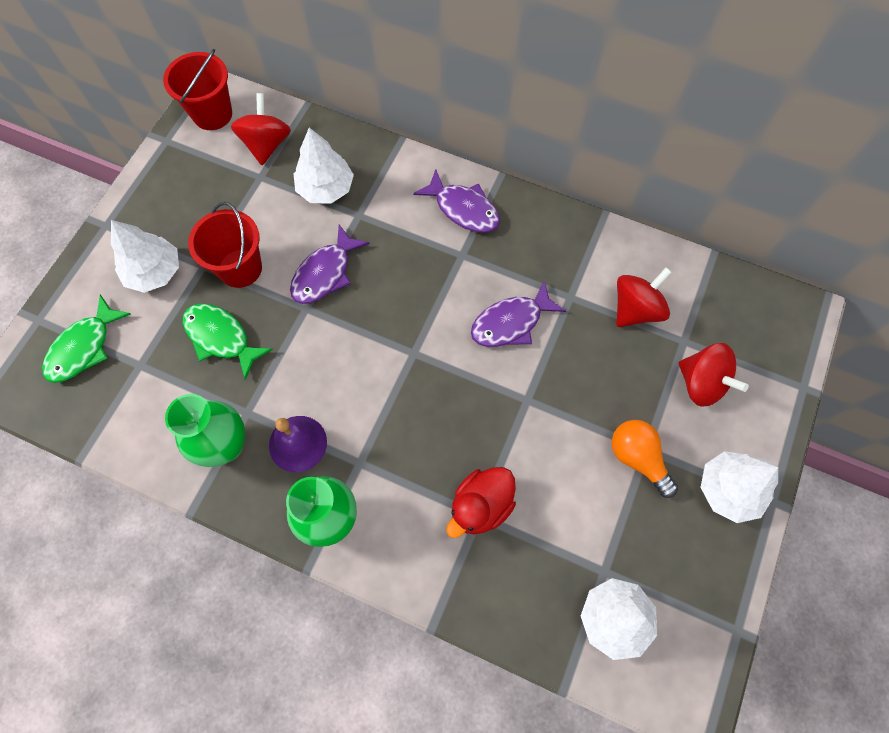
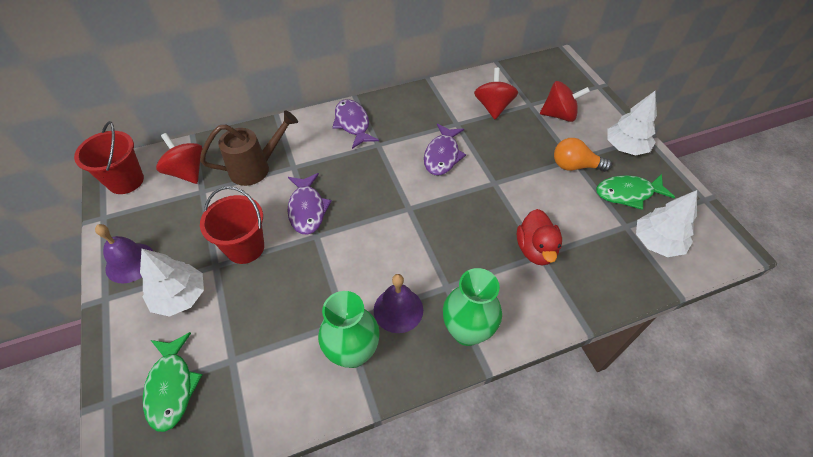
camera: 45 degrees left, 15 degrees down
(148, 205) = (130, 262): none -> purple bell
(221, 338) = (276, 295): green fish -> green fish (628, 193)
(325, 188) = (256, 168): white tree -> brown watering can
(463, 209) = (353, 124): purple fish -> purple fish turned 105 degrees counterclockwise

